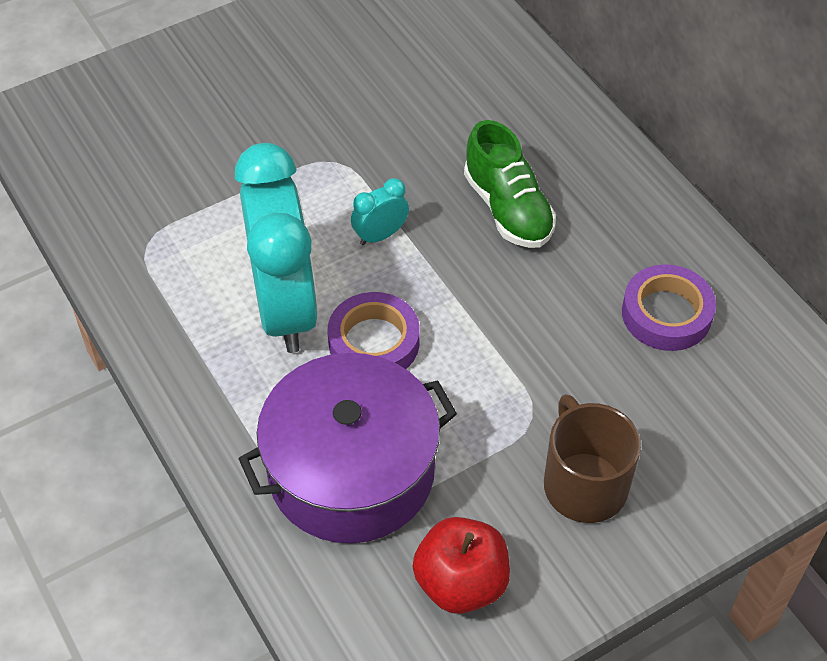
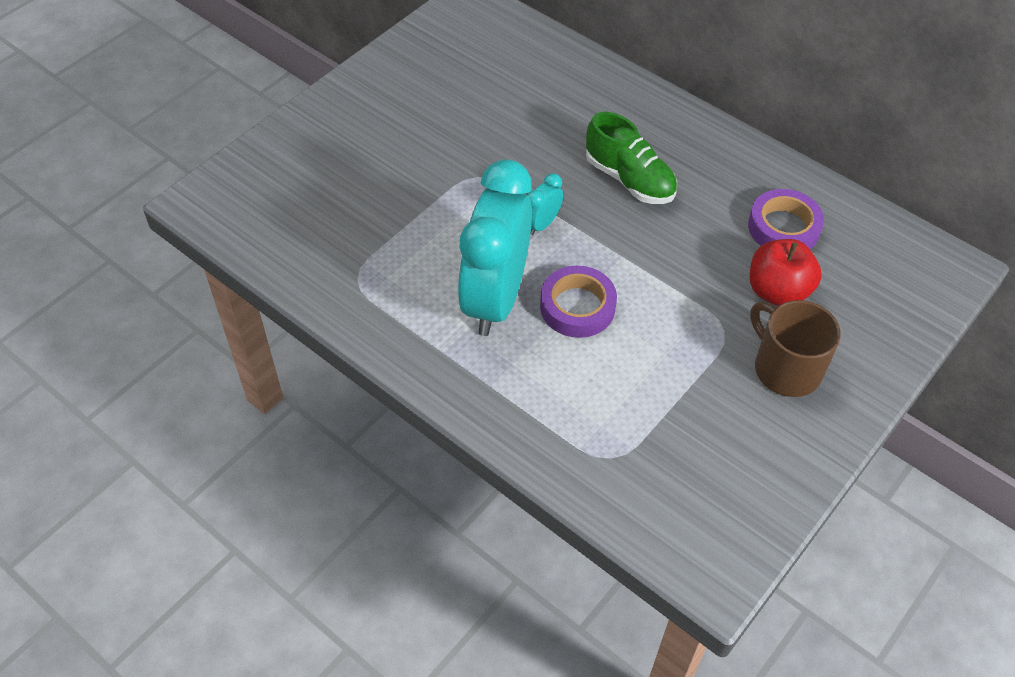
camera: 20 degrees left, 0 degrees up
(285, 307) = (495, 299): turquoise clock -> turquoise clock turned 135 degrees counterclockwise
(351, 471) = (609, 409): purple pot -> none
(461, 583) = (732, 468): red apple -> red apple (777, 291)

